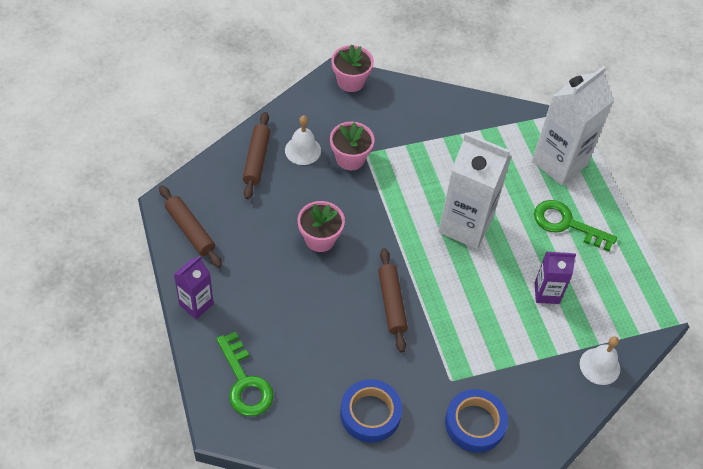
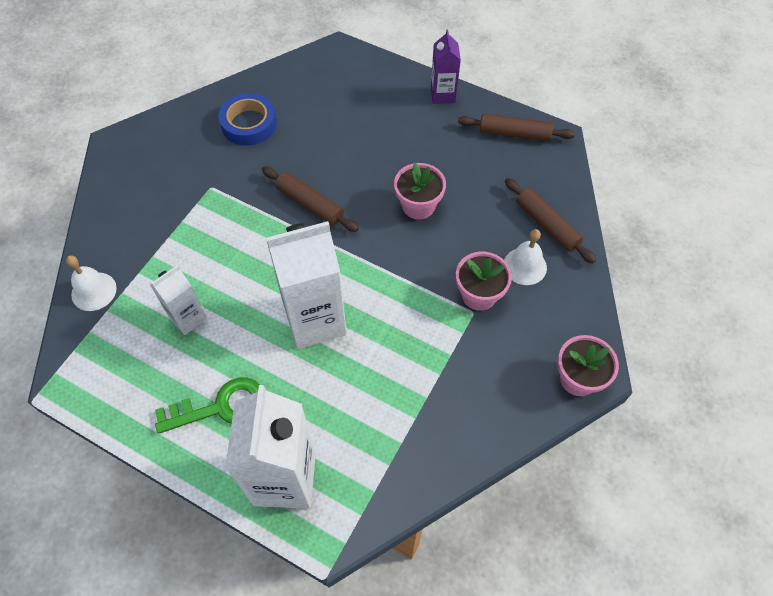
camera: 140 degrees right, 5 degrees up
(245, 382) = (352, 79): green key -> none
(475, 423) = (167, 173): blue tape -> none
(546, 293) = (188, 318): purple carton -> white carton

